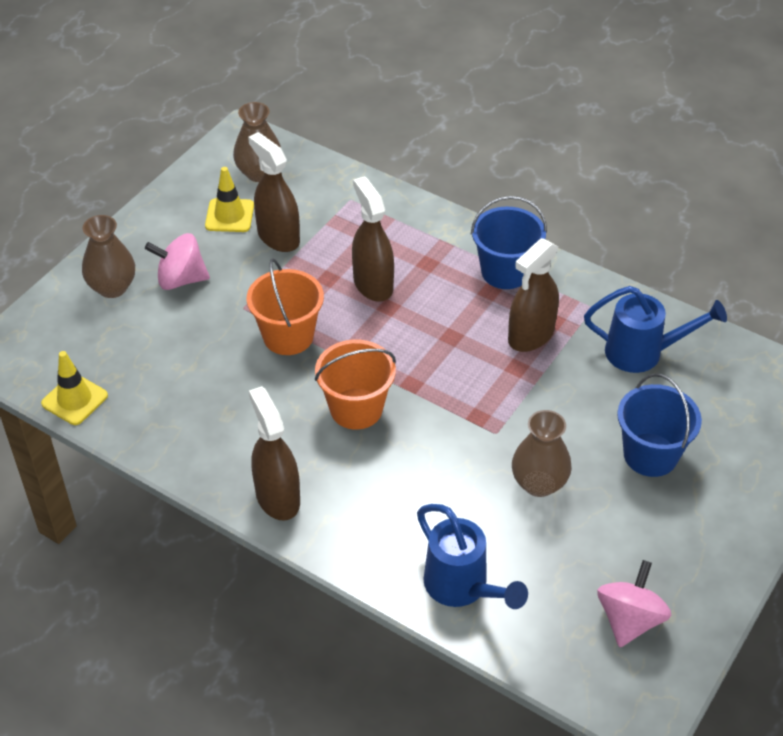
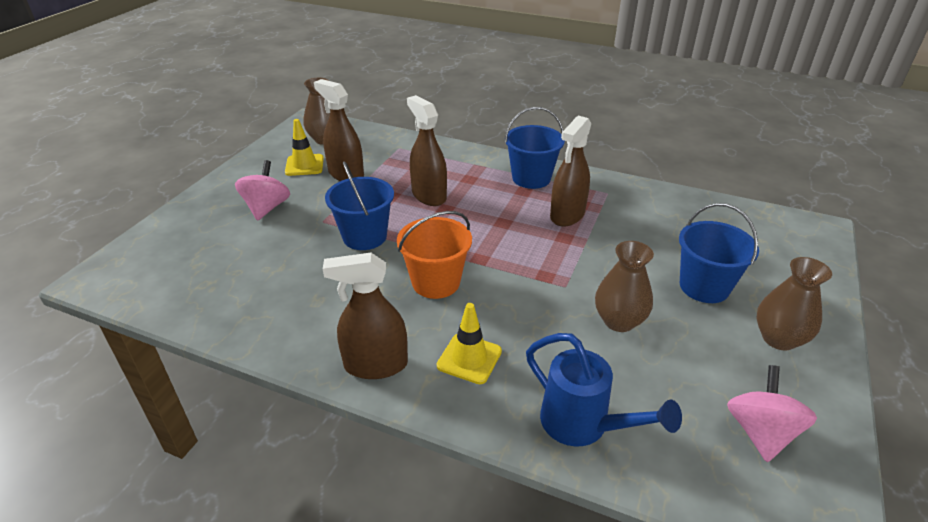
camera: 10 degrees left, 10 degrees down
(74, 399) = (167, 306): yellow traffic cone -> yellow traffic cone (469, 358)
(112, 287) = (206, 219): brown vase -> brown vase (778, 338)
(181, 279) = (267, 208): pink spinning top -> pink spinning top turned 105 degrees clockwise
(277, 497) = (375, 365): brown spray bottle -> brown spray bottle turned 60 degrees counterclockwise
(288, 336) = (365, 236): orange bucket -> blue bucket
(642, 353) = (660, 217): blue watering can -> none

